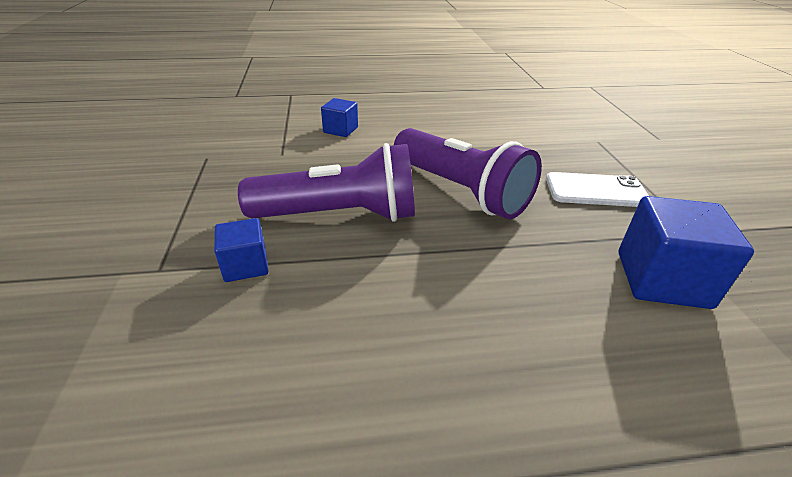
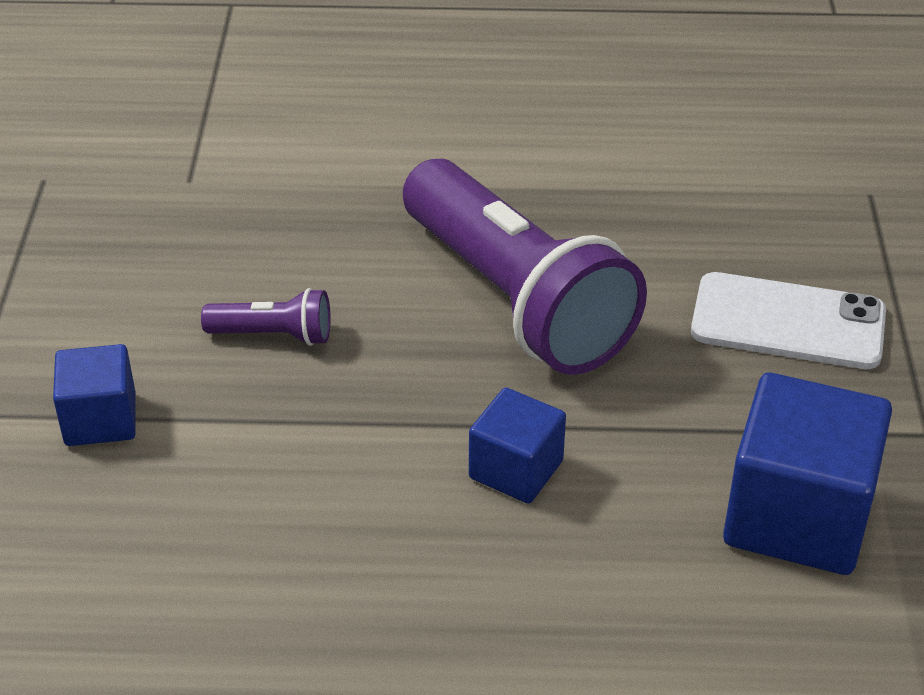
camera: 10 degrees right, 5 degrees up
(340, 130) = (319, 122): blue cube -> blue cube (516, 469)
(340, 215) = (273, 335): purple flashlight -> purple flashlight, size x0.42

